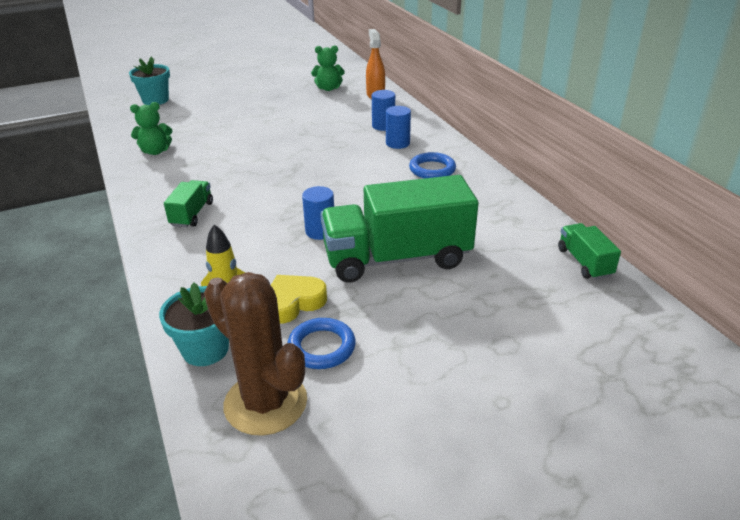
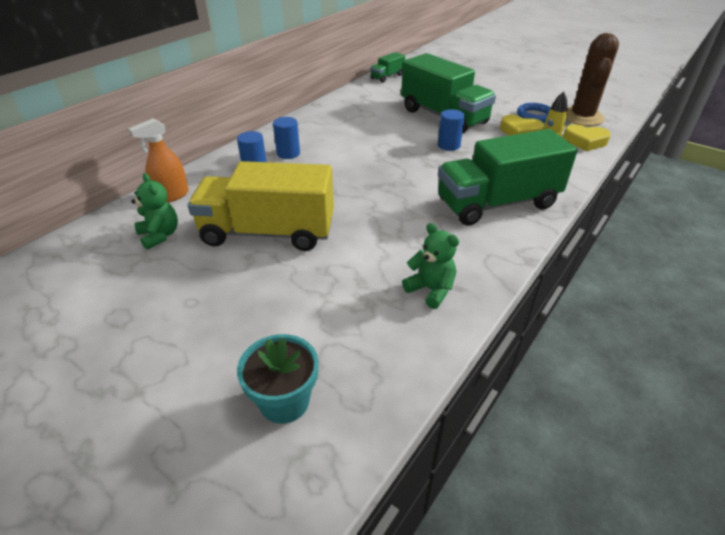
camera: 120 degrees left, 5 degrees up
(192, 214) = (497, 203): green truck -> green truck, size x2.17
(205, 349) = (585, 141): turquoise flower pot -> yellow heart
(288, 117) = (268, 232): none -> yellow truck
(432, 169) = (323, 130): blue ring -> none

